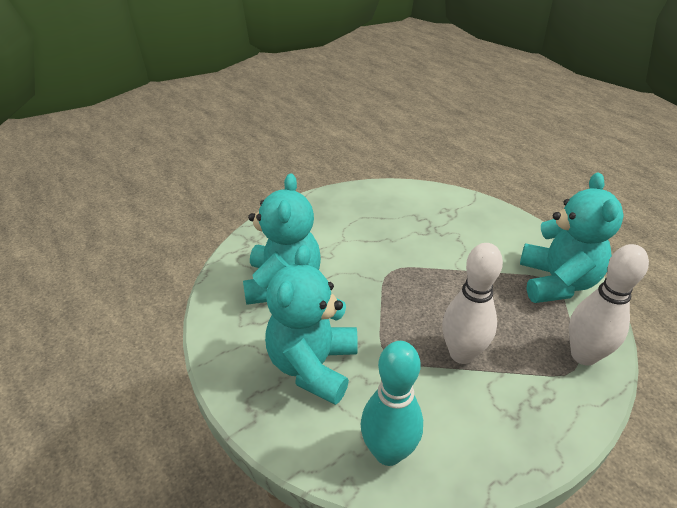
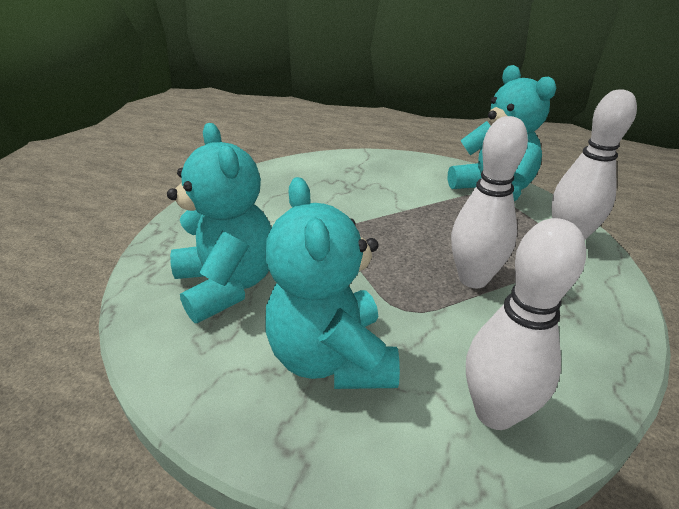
camera: 30 degrees left, 5 degrees down
(388, 452) = (494, 412): turquoise bowling pin -> white bowling pin

